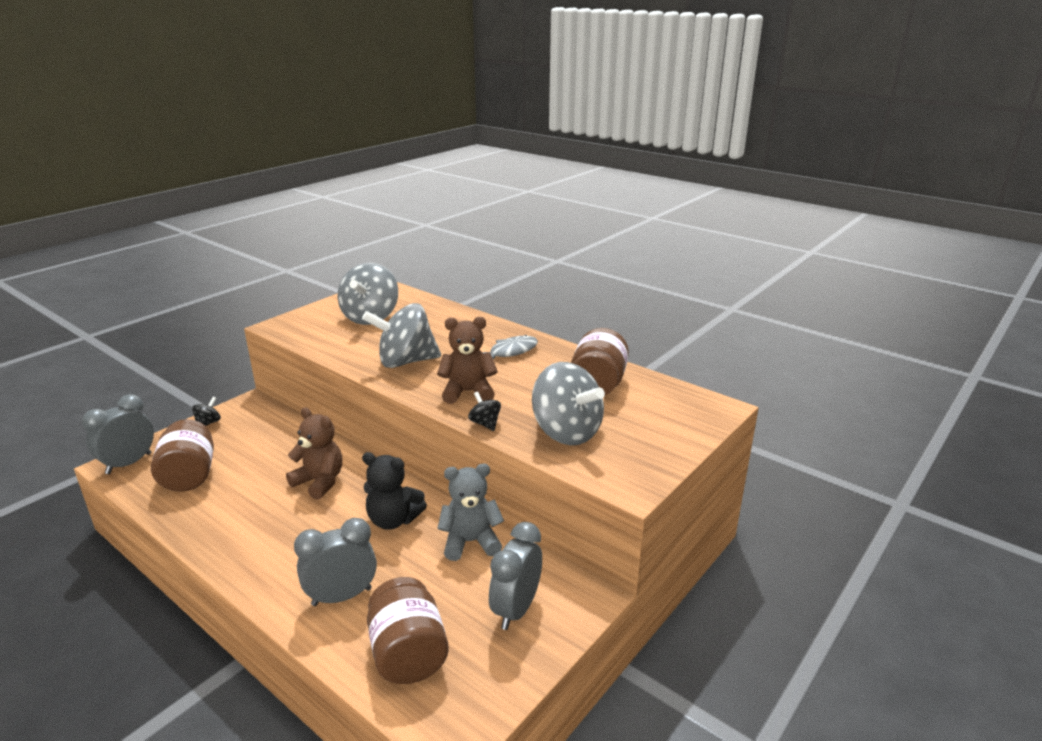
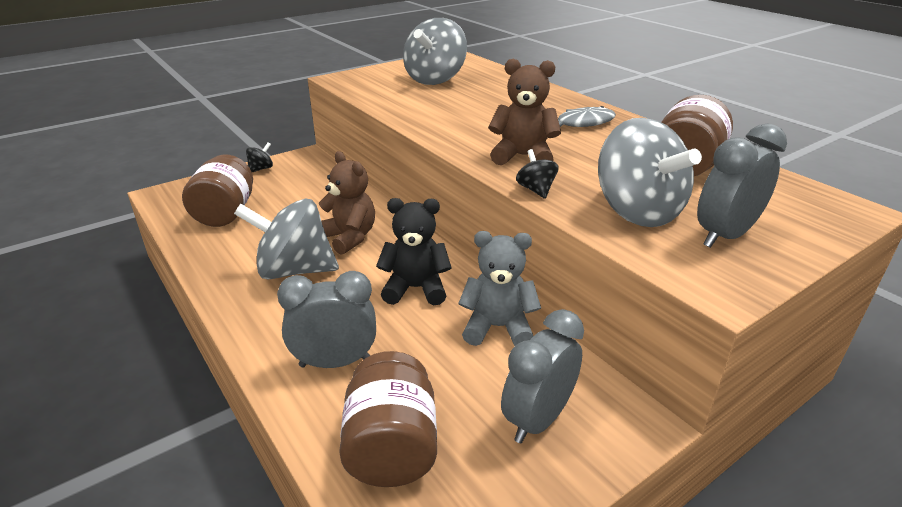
camera: 15 degrees right, 5 degrees up
(129, 463) = (176, 194): grey clock -> grey clock (724, 236)
(393, 520) = (415, 288): black teddy bear -> black teddy bear turned 150 degrees clockwise
(405, 362) = (460, 121): grey spinning top -> grey spinning top (294, 270)

